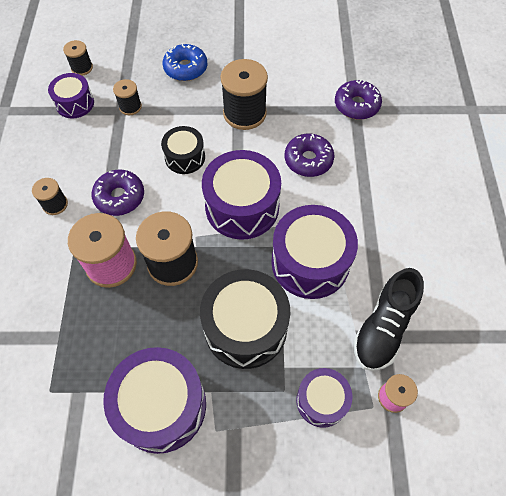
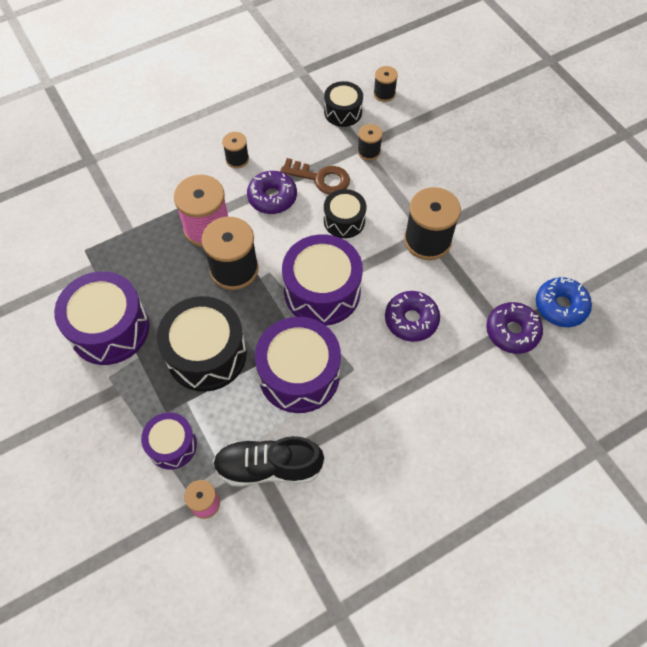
camera: 60 degrees right, 0 degrees up
(75, 103) = (343, 112): purple drum -> black drum
(129, 152) = (321, 178): none -> brown key
(185, 68) = (444, 167): blue donut -> blue donut (560, 306)

